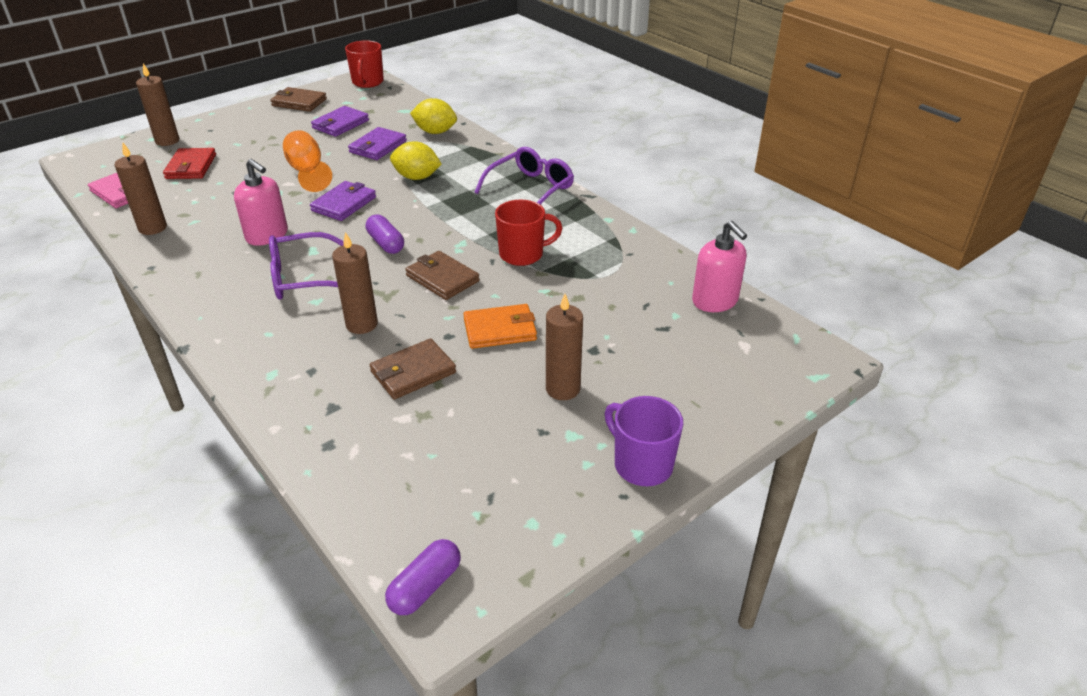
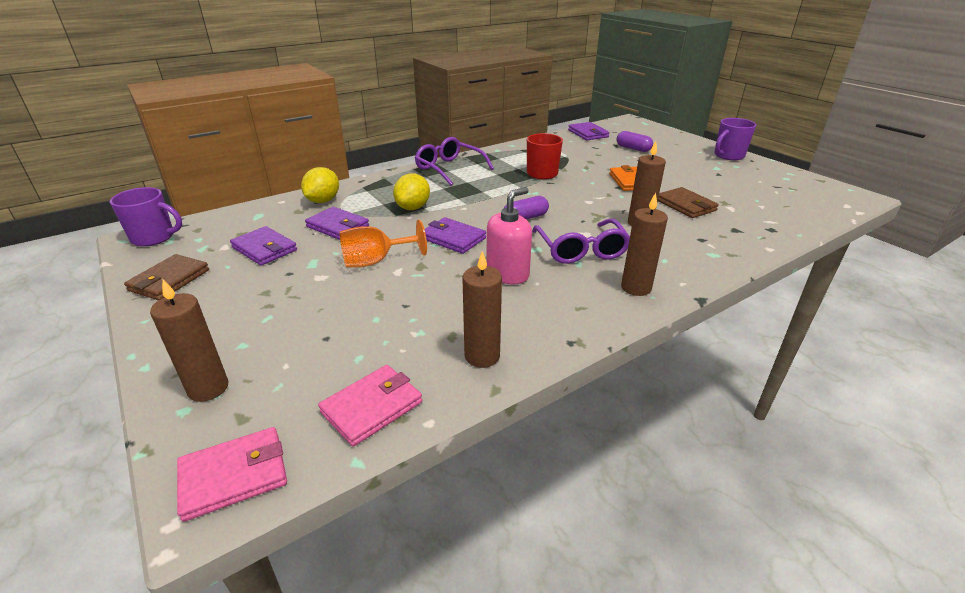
camera: 85 degrees left, 5 degrees down
(90, 162) = (234, 475): none -> pink wallet
(191, 167) = (318, 349): red wallet -> none
(367, 82) = (154, 237): red mug -> purple mug
(425, 587) = (850, 200): purple capsule -> purple capsule (633, 148)
(442, 278) = (574, 197): brown wallet -> none
(563, 389) = (680, 168): brown candle -> brown candle (636, 288)
(715, 301) = (588, 133): pink soap dispenser -> purple wallet

